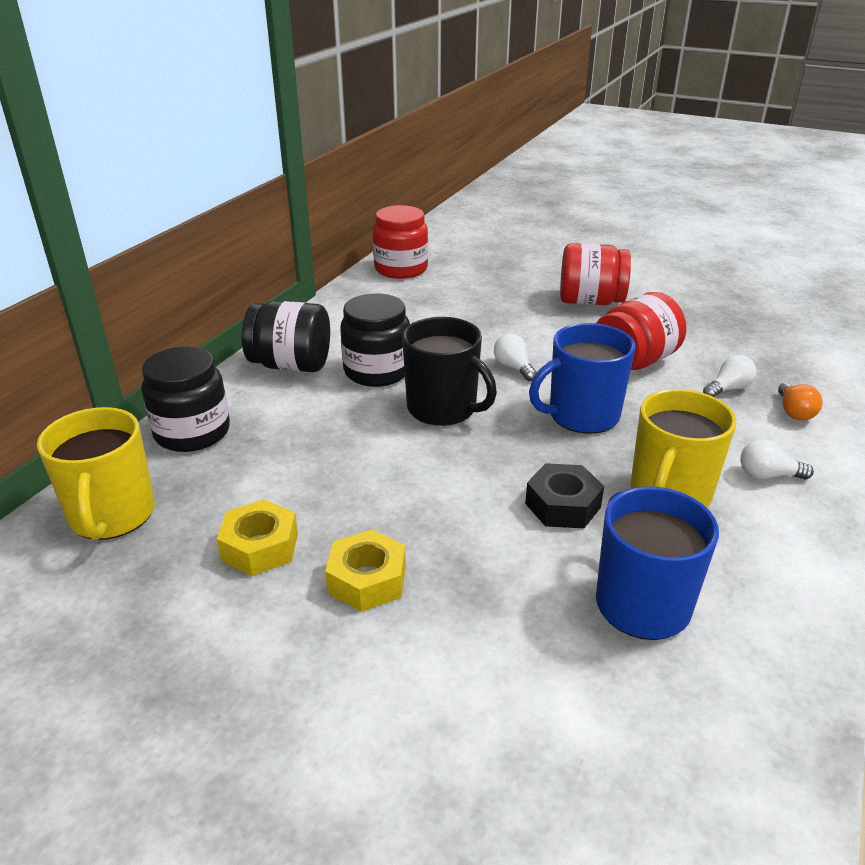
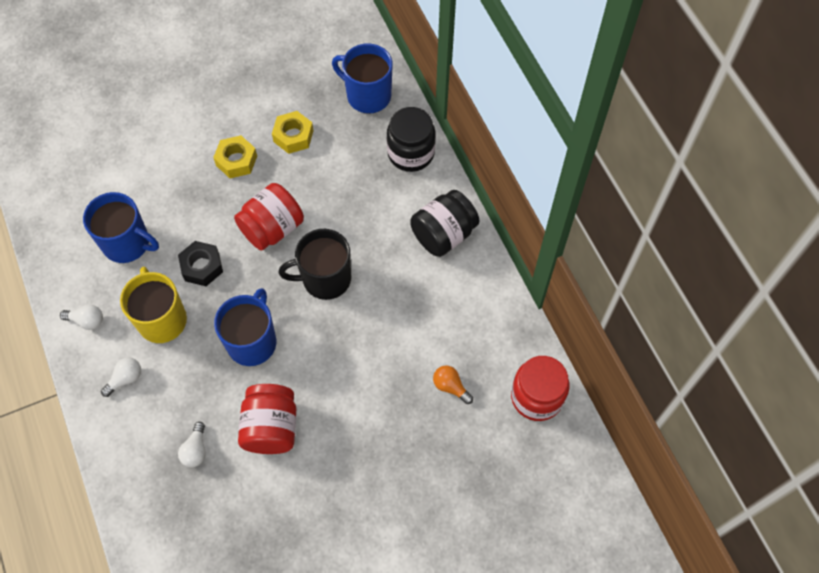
camera: 130 degrees right, 30 degrees up
(112, 515) = (367, 95): yellow mug -> blue mug
(377, 371) = (395, 274): black jar -> none
(513, 367) = (330, 351): white light bulb -> white light bulb (87, 321)
(590, 301) = (366, 485): red jar -> red jar (272, 228)
(794, 412) = (144, 459): orange light bulb -> orange light bulb (450, 387)

